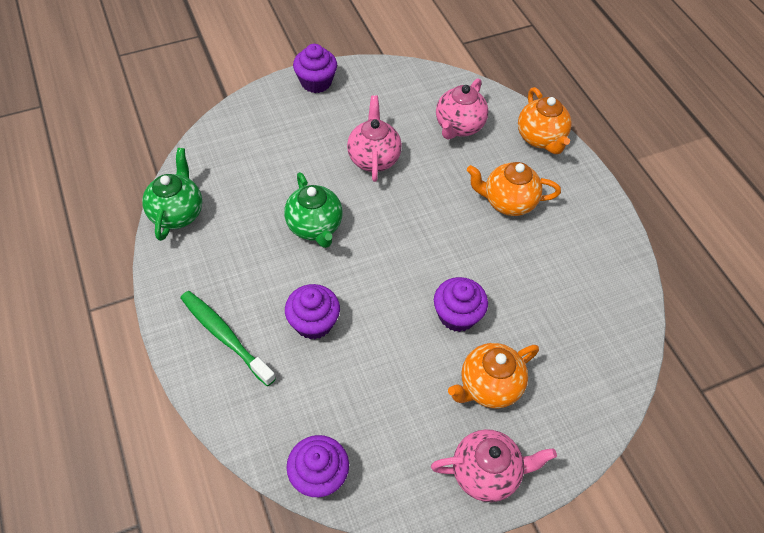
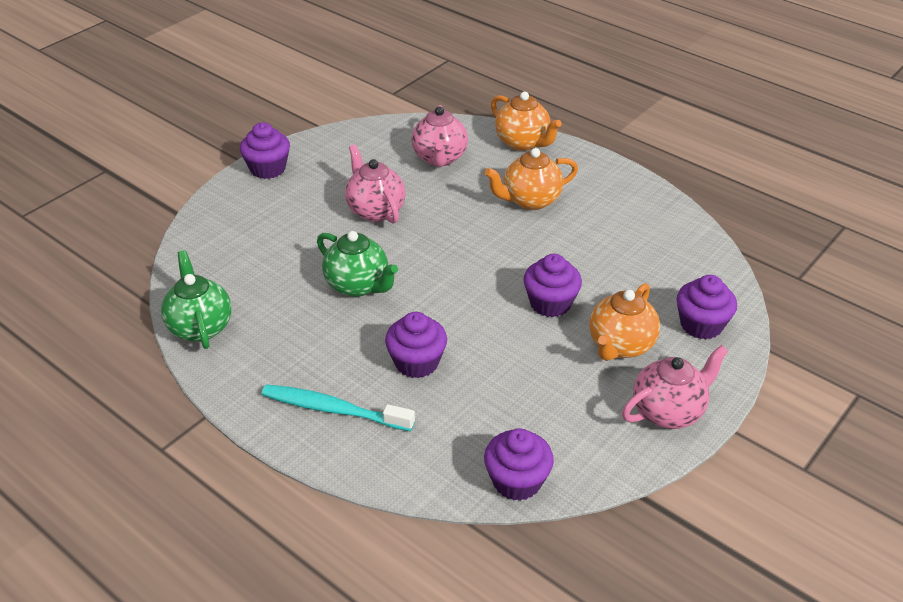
camera: 25 degrees left, 15 degrees down
(225, 336) = (333, 409): green toothbrush -> turquoise toothbrush
(574, 399) = (701, 325): none -> purple cupcake

